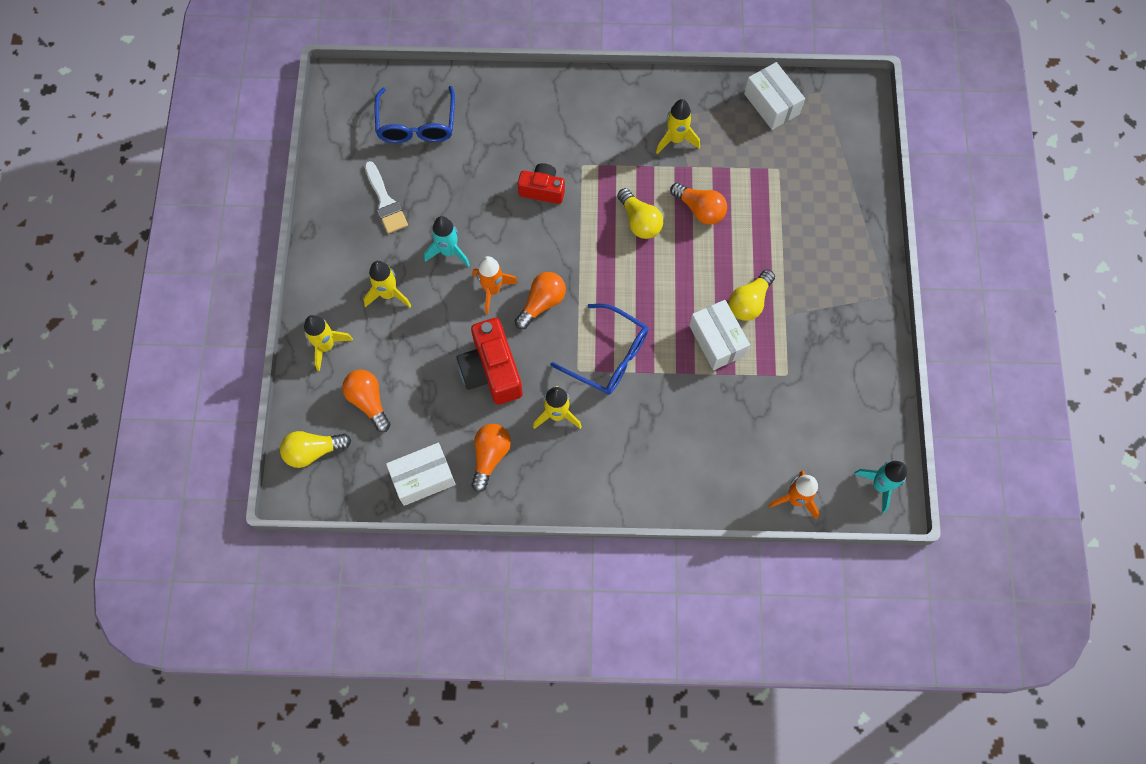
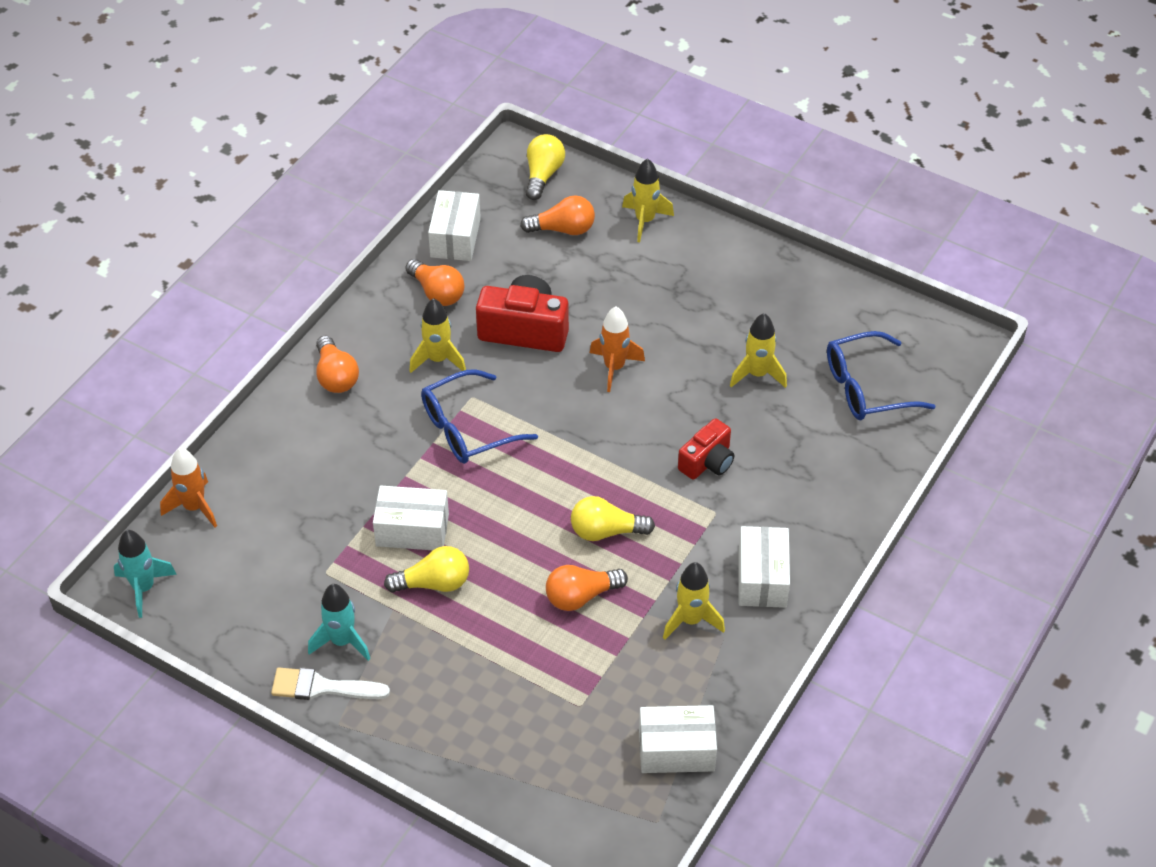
camera: 120 degrees right, 20 degrees down
(385, 202) = (782, 324): white brush -> white brush (322, 687)
(388, 294) = (669, 286): yellow rocket -> yellow rocket (757, 374)
(416, 125) = (866, 388): blue glasses -> blue glasses turned 45 degrees counterclockwise
(448, 251) = (685, 351): turquoise rocket -> turquoise rocket (342, 641)
(542, 303) = (569, 401): orange light bulb -> orange light bulb (336, 376)
(617, 115) = (762, 578): none -> white box
(749, 302) = (433, 583): yellow light bulb -> yellow light bulb turned 105 degrees clockwise

